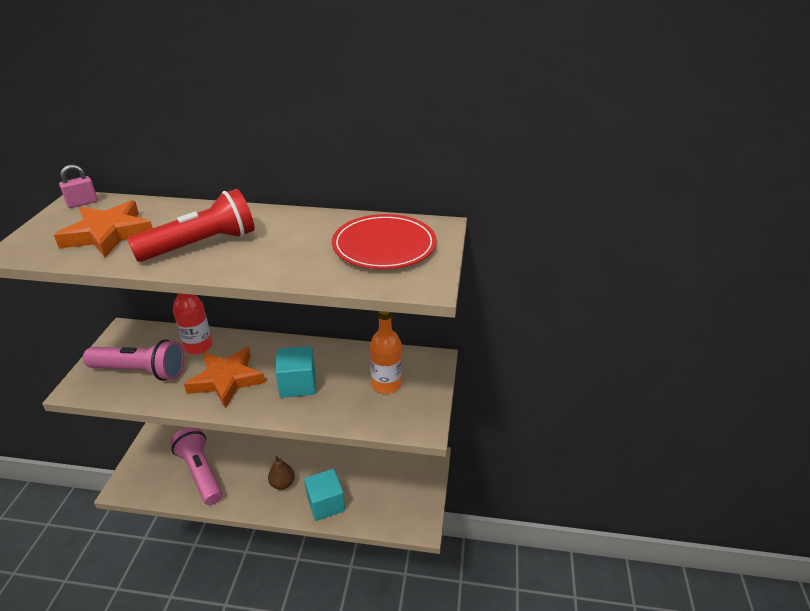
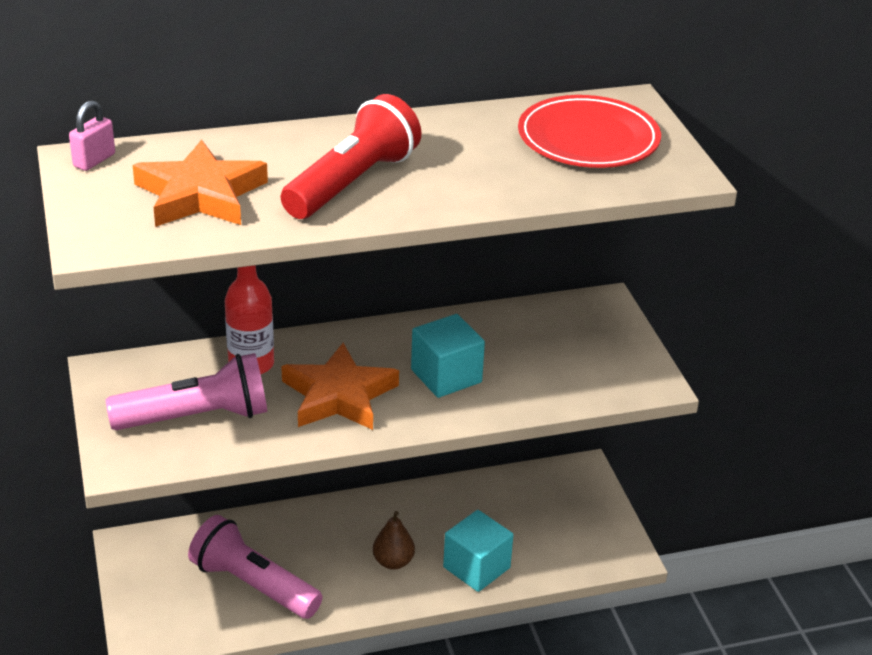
camera: 25 degrees left, 0 degrees up
(386, 384) = (566, 346): orange bottle -> none

